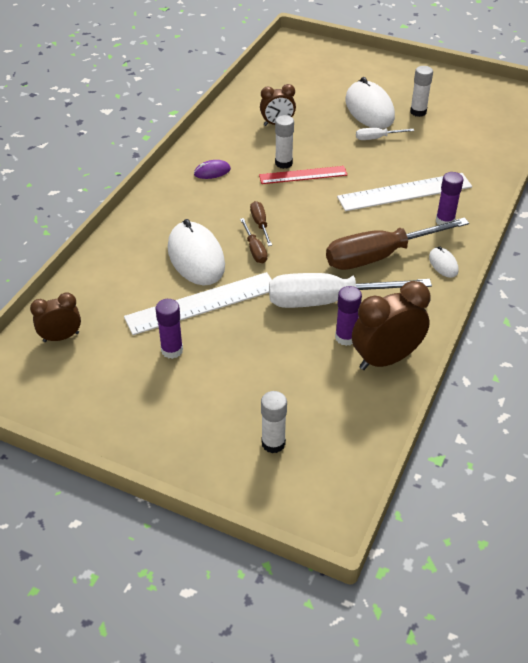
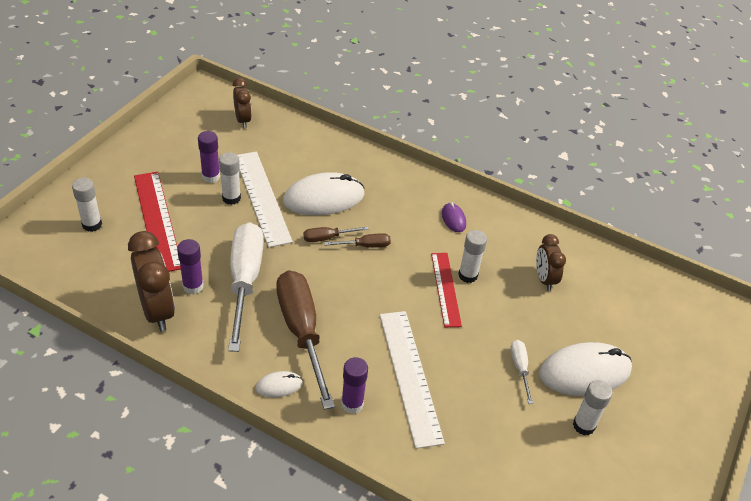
camera: 90 degrees right, 0 degrees up
(207, 327) = (231, 198): none -> white glue stick
(254, 384) = (157, 220): none -> red ruler

